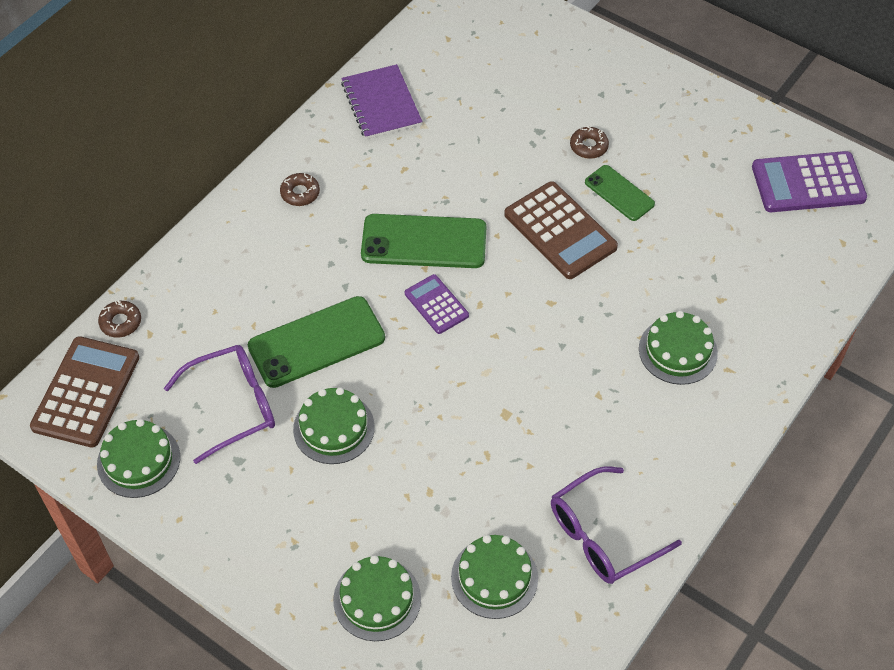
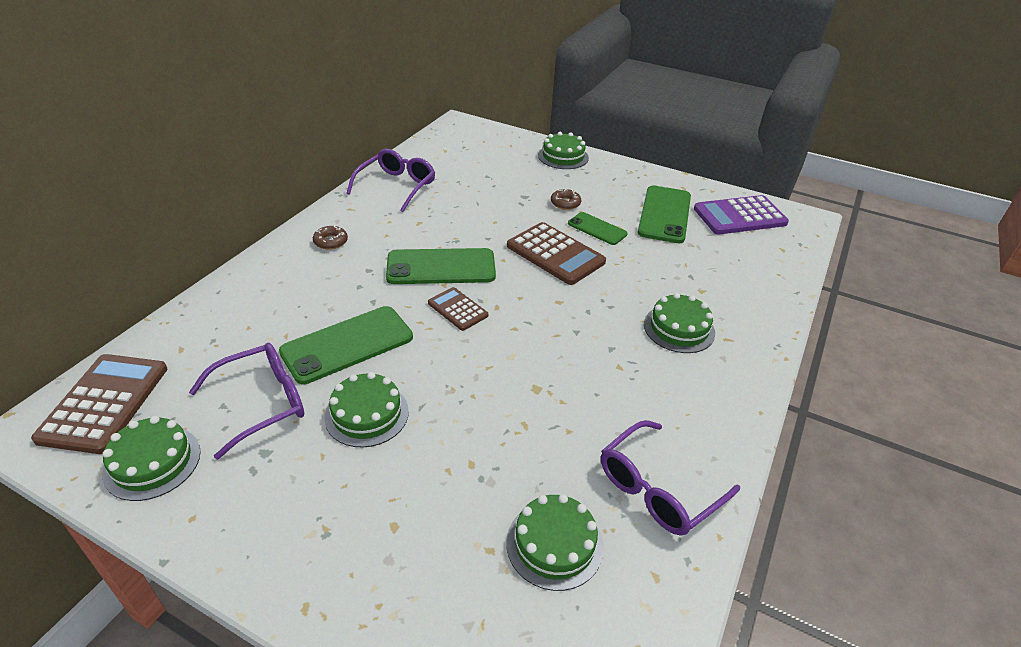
camera: 10 degrees left, 15 degrees down
(121, 322) = (152, 342): brown donut -> none
(377, 599) = (424, 583): green cake -> green cake (563, 156)
(381, 104) = (397, 186): purple notebook -> purple glasses
(436, 304) = (457, 309): purple calculator -> brown calculator
(711, 174) = (664, 214): none -> green phone

